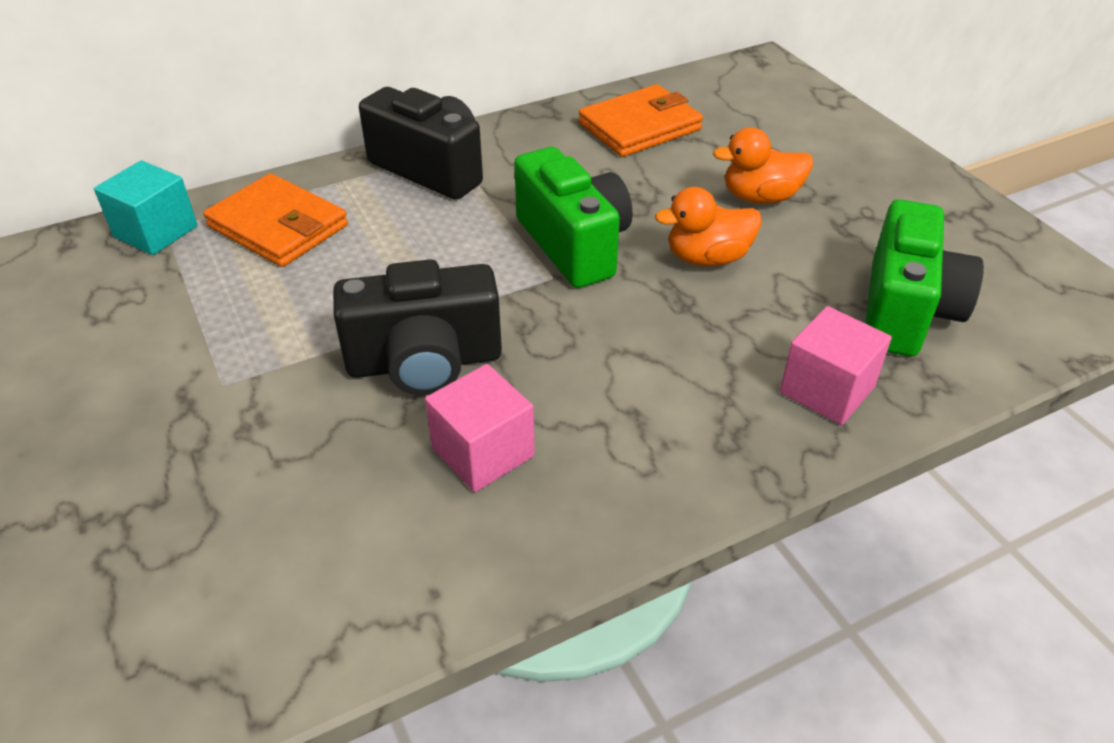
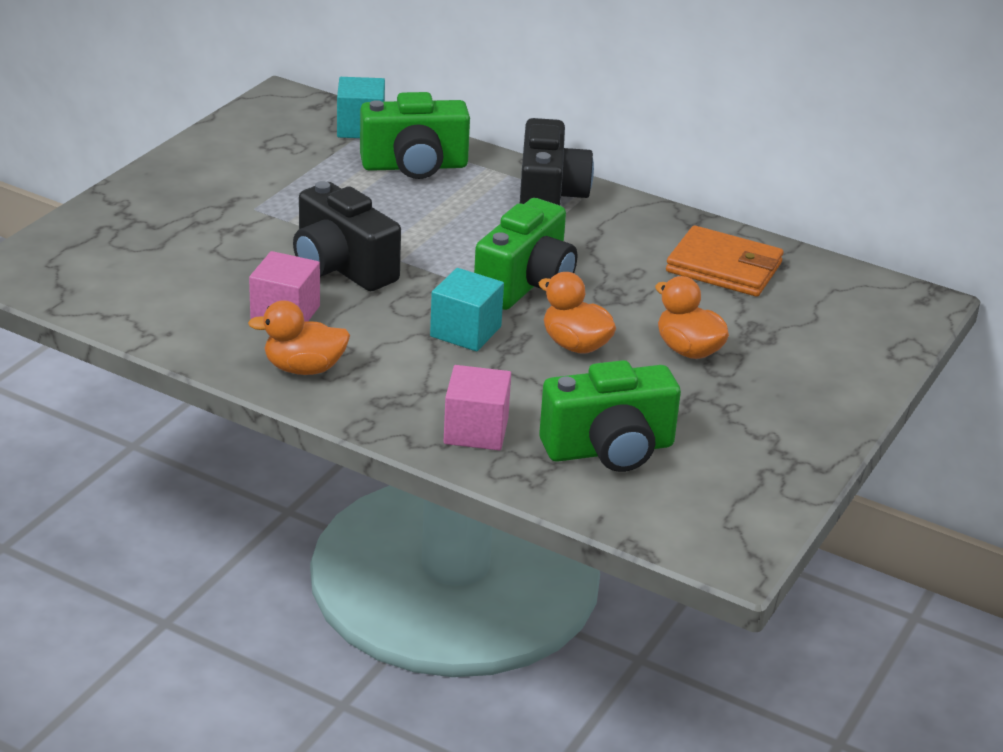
camera: 55 degrees right, 10 degrees down
(278, 226) = (414, 166): orange wallet -> green camera
(615, 484) = (304, 368): none -> orange duck
(630, 320) = (465, 331): none -> turquoise cube

